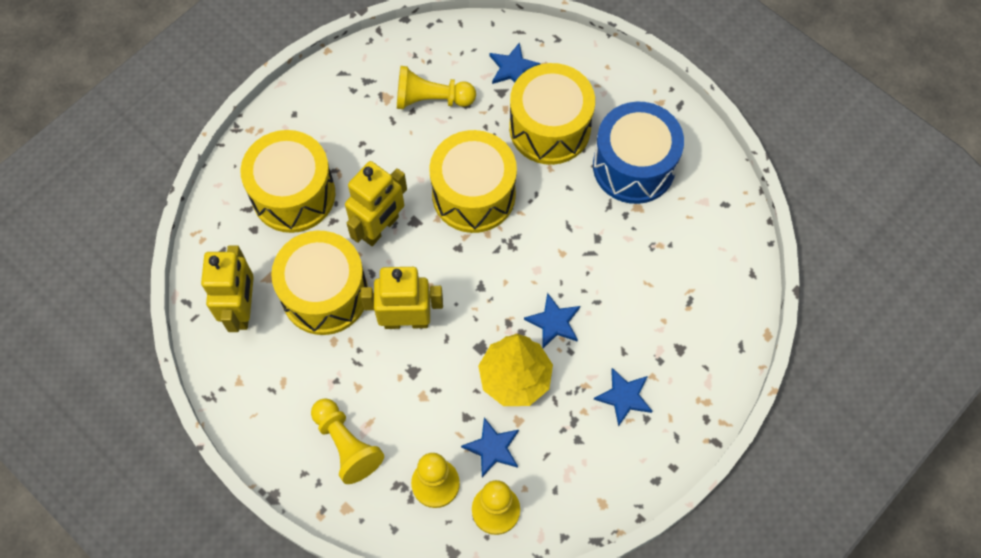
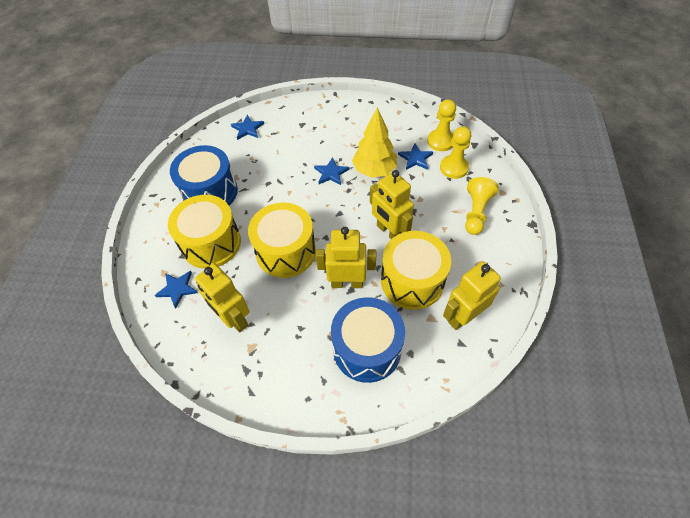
camera: 125 degrees left, 10 degrees down
(293, 194) = (367, 349): yellow drum -> blue drum
(431, 99) = (234, 319): yellow pawn -> yellow robot
(624, 397) = (344, 129): blue star -> blue star (247, 129)

